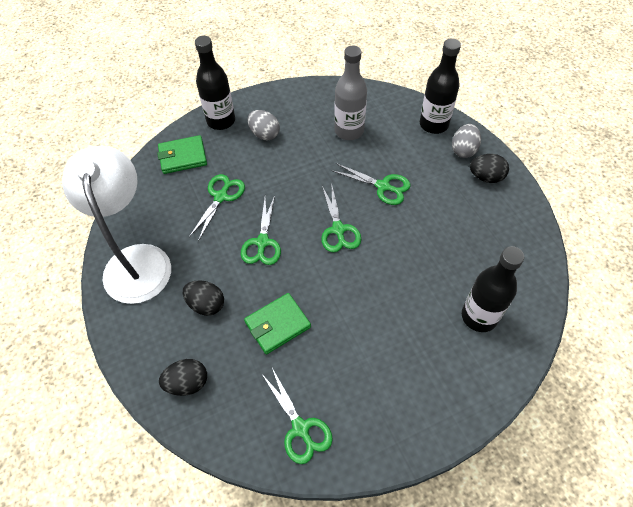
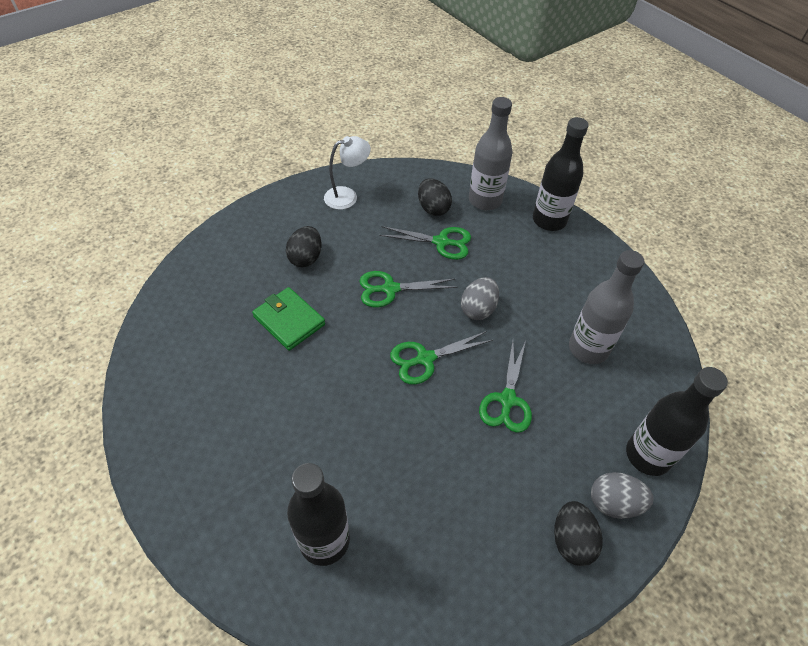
camera: 75 degrees right, 5 degrees down
(136, 260) = (347, 196): white lamp -> white lamp, size x0.49
(183, 157) = (485, 200): green wallet -> grey bottle
(187, 383) = (220, 262): black egg -> black egg (433, 208)
(264, 134) = (545, 263): grey egg -> grey egg (478, 309)
(300, 428) = (173, 360): green scissors -> none

